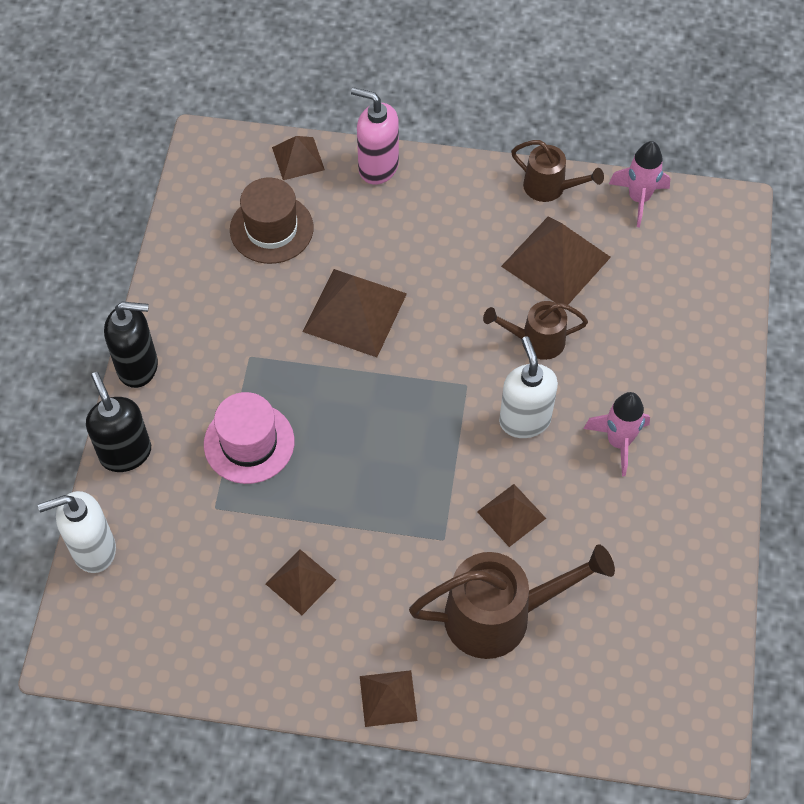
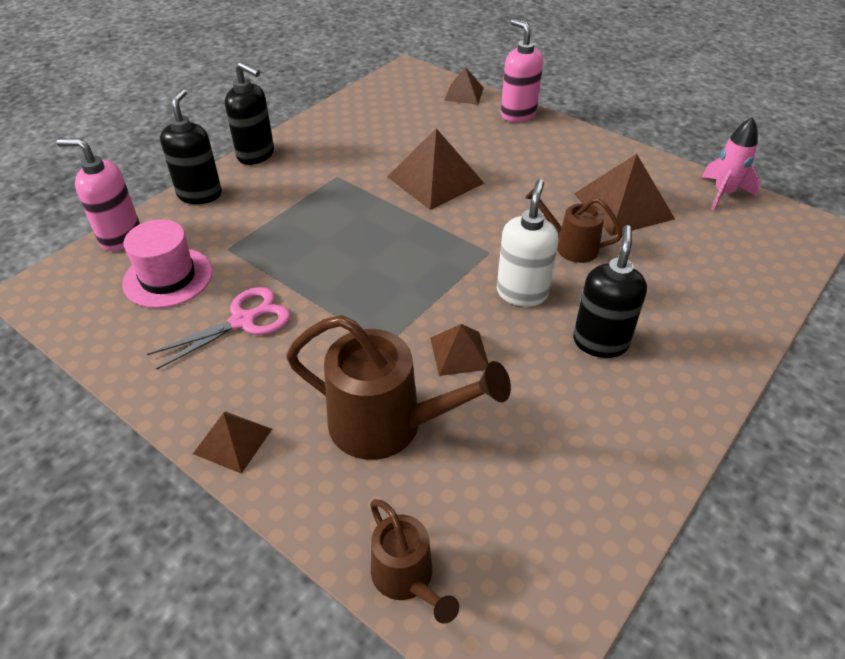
camera: 30 degrees right, 15 degrees down
(93, 549) = (120, 237): white soap dispenser -> pink soap dispenser
(249, 443) = (289, 222): pink hat -> pink hat (168, 277)
(271, 229) = (414, 120): brown hat -> none
(301, 581) = (243, 321): brown pyramid -> pink scissors
(550, 188) = (648, 164): brown watering can -> brown watering can (407, 579)
(618, 442) = (600, 342): pink rocket -> black soap dispenser

